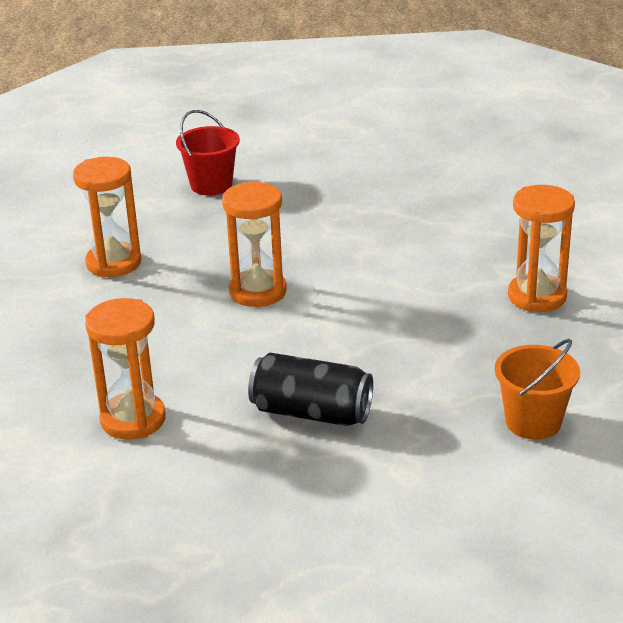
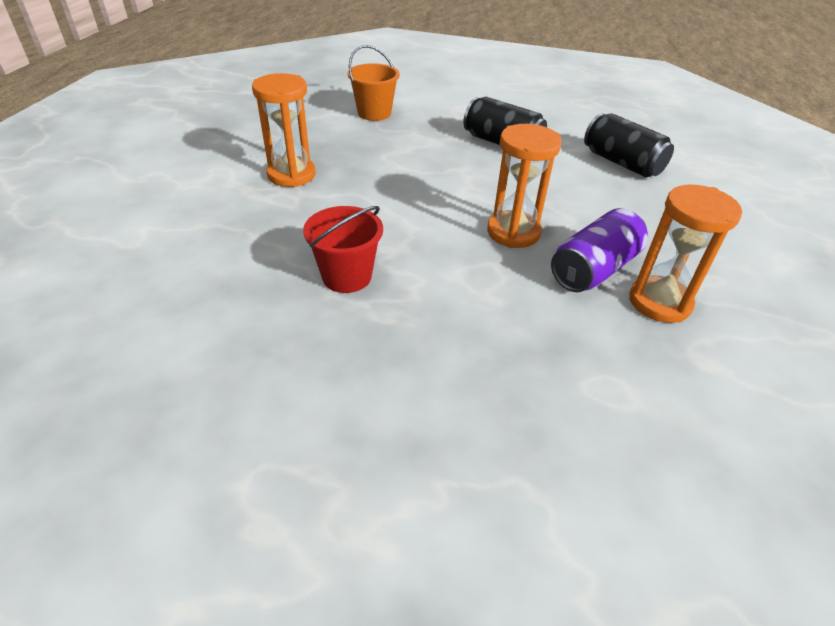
camera: 165 degrees left, 10 degrees up
(133, 420) = (622, 163): orange hourglass -> black can
(172, 276) = (594, 269): none -> purple can
(211, 185) = (535, 410): red bucket -> red bucket (347, 276)

